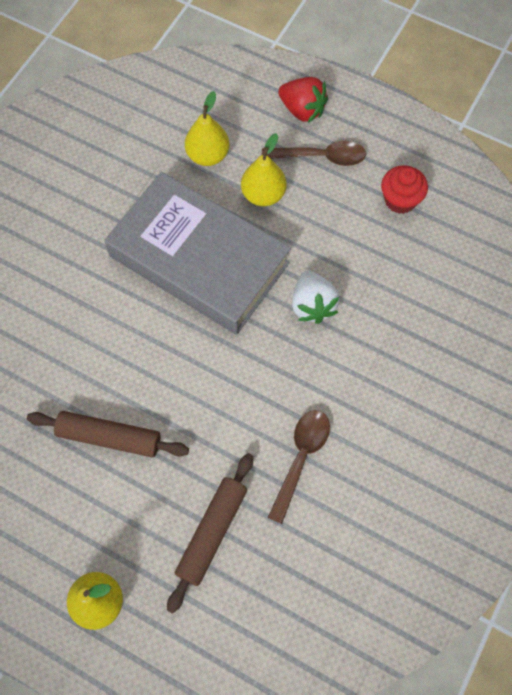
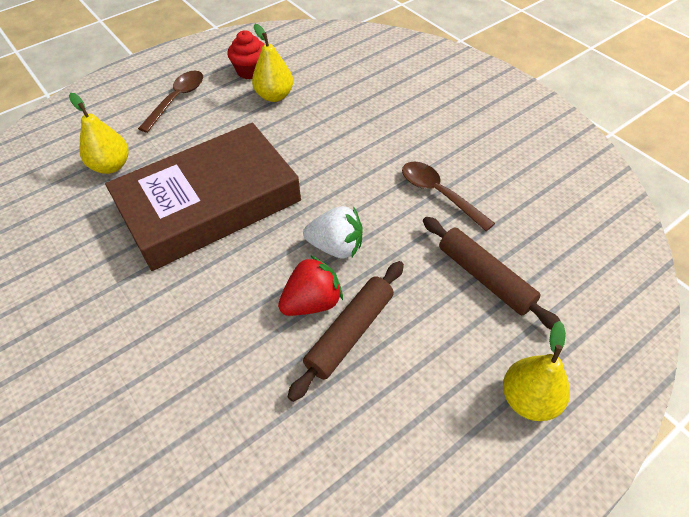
camera: 65 degrees left, 15 degrees down
(199, 260) = (209, 204): grey book -> brown book
(263, 195) = (181, 143): yellow pear -> yellow pear (274, 96)
(302, 110) = (125, 96): red strawberry -> red strawberry (312, 302)
(312, 305) = (305, 145): white strawberry -> white strawberry (336, 247)

